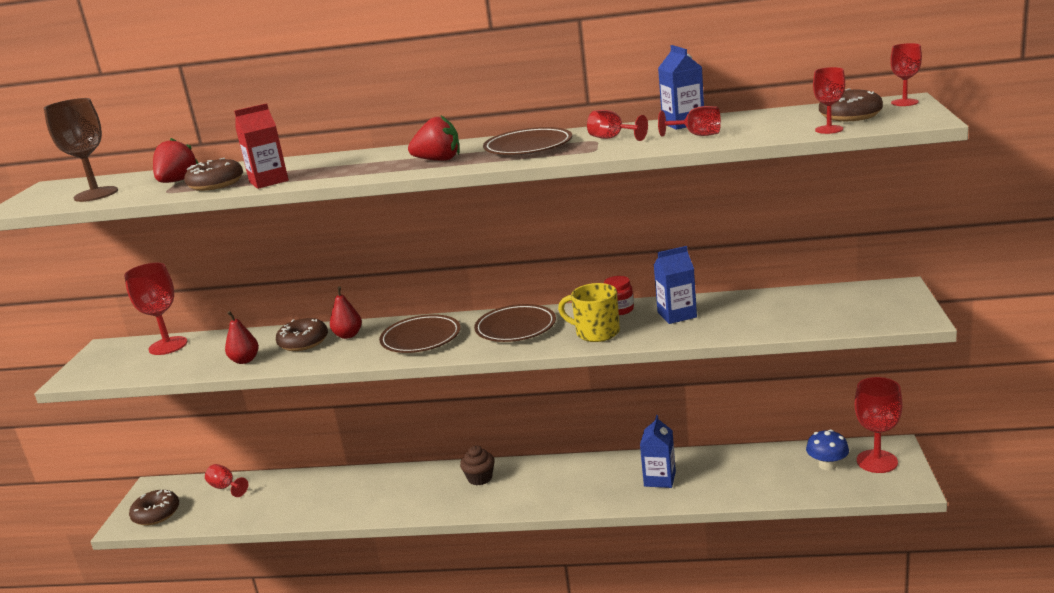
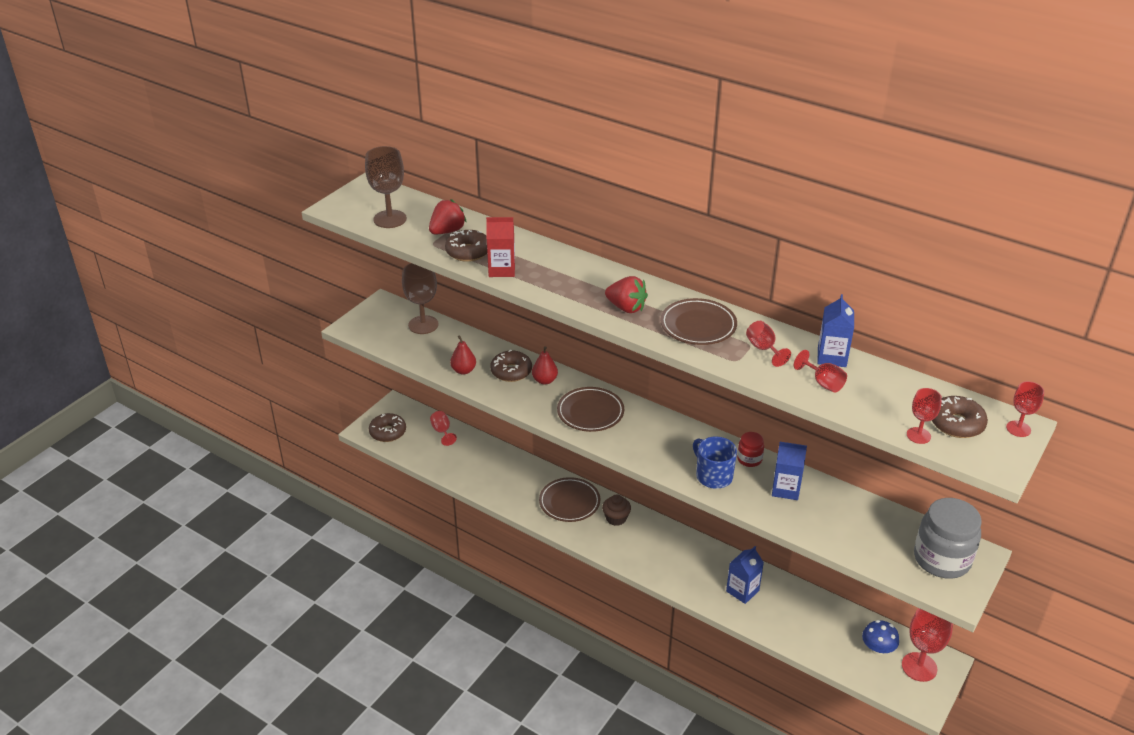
camera: 25 degrees right, 15 degrees up
(168, 346) = (423, 325): red goblet -> brown goblet
(515, 328) = (662, 438): brown plate -> brown plate (569, 502)
(596, 333) = (713, 476): yellow mug -> blue mug
(872, 302) = (942, 559): none -> grey jar

